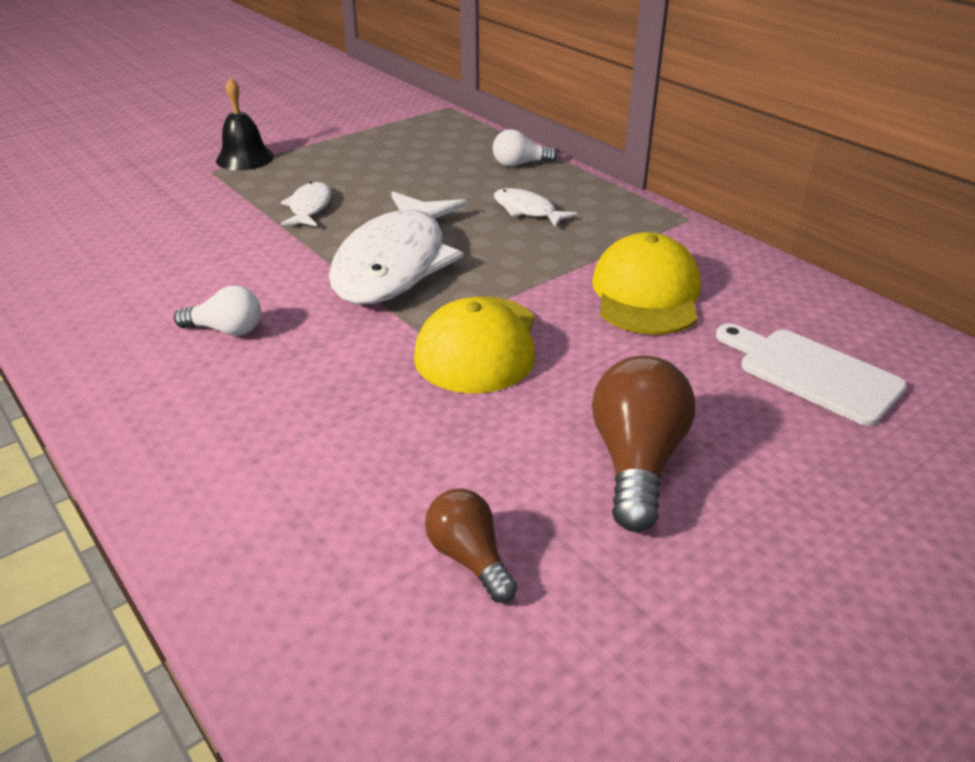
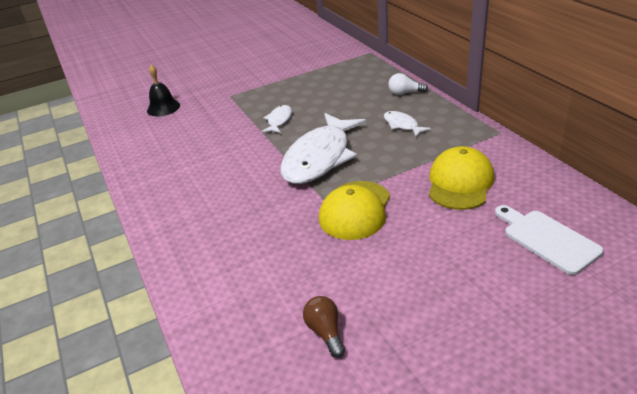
camera: 15 degrees right, 0 degrees up
(226, 330) = (224, 195): white light bulb -> none
(245, 158) = (249, 88): black bell -> black bell (163, 108)
(636, 462) = (427, 286): brown light bulb -> none

